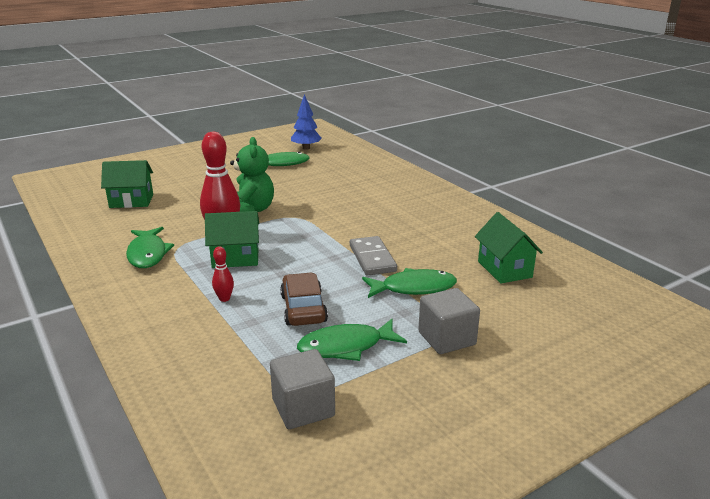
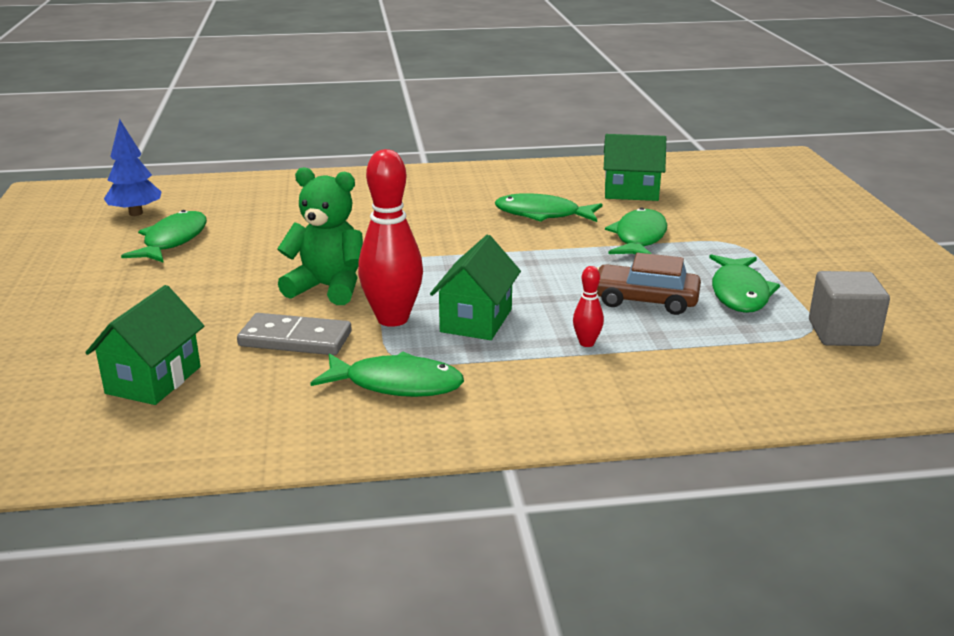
camera: 65 degrees left, 0 degrees up
(372, 258) = (553, 243): grey domino -> grey domino (295, 339)
(419, 245) = (542, 214): none -> green fish
(446, 338) = (747, 245): grey cube -> none

